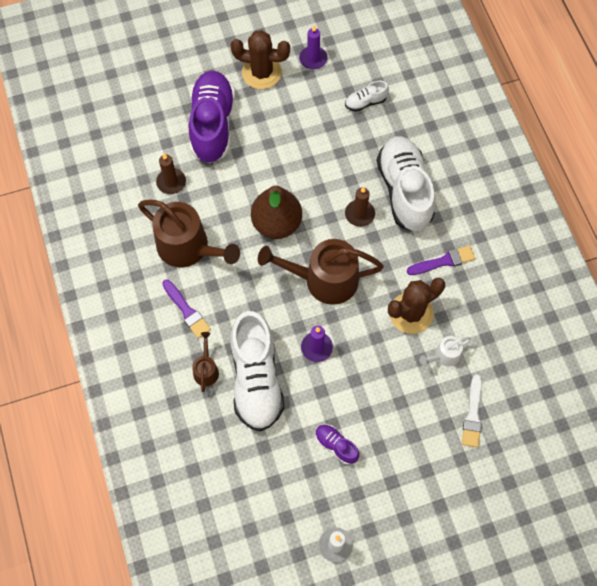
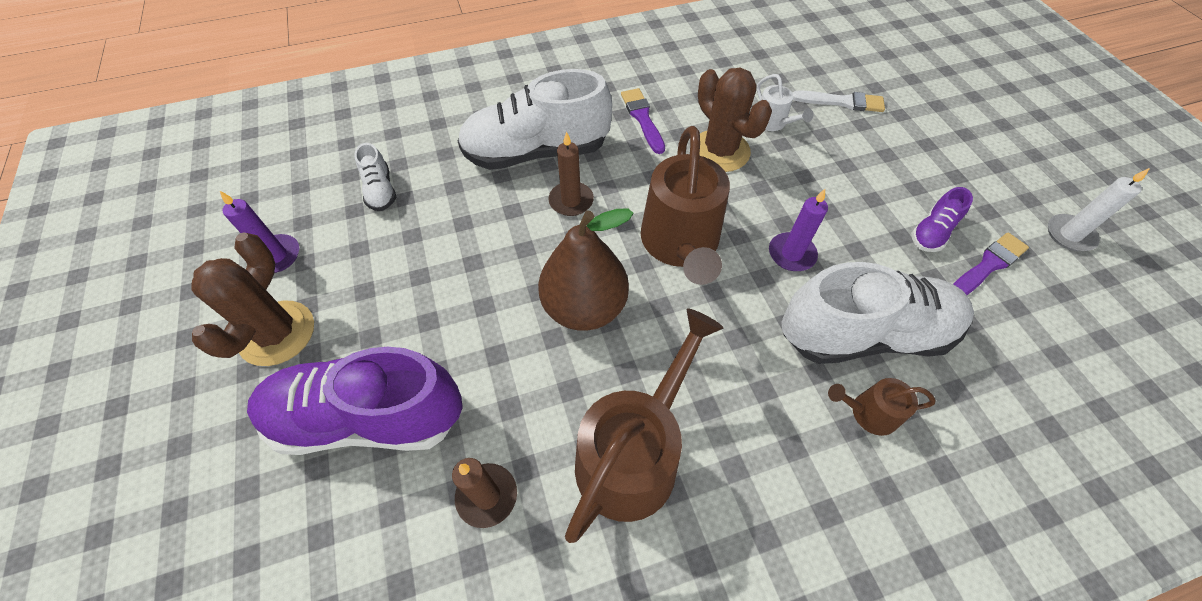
camera: 90 degrees left, 10 degrees down
(187, 311) = (763, 451): purple brush -> purple brush (987, 265)

